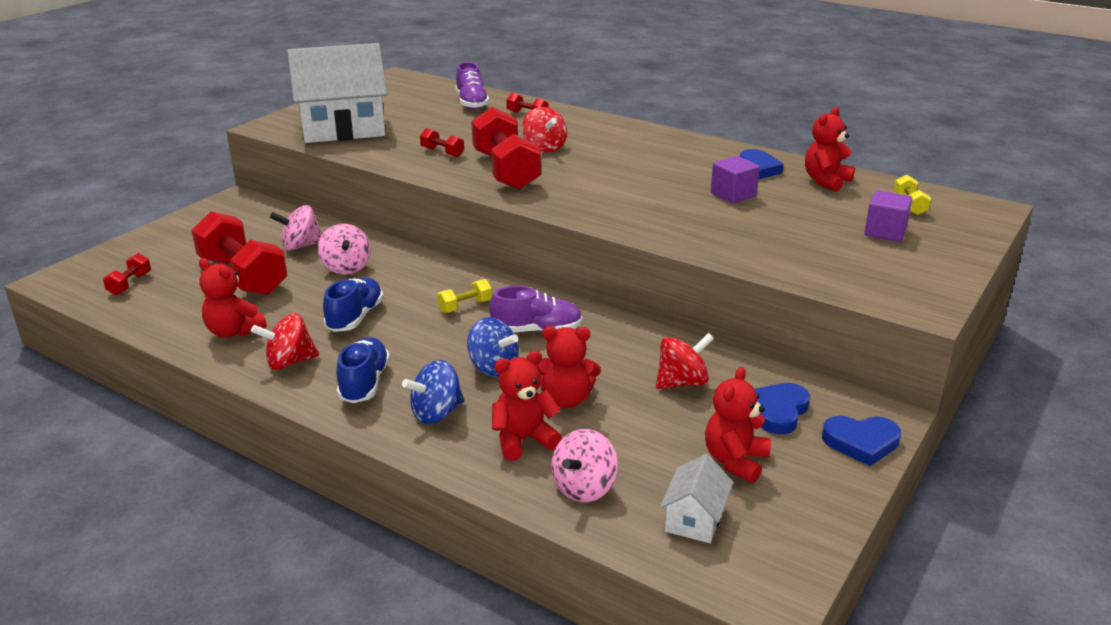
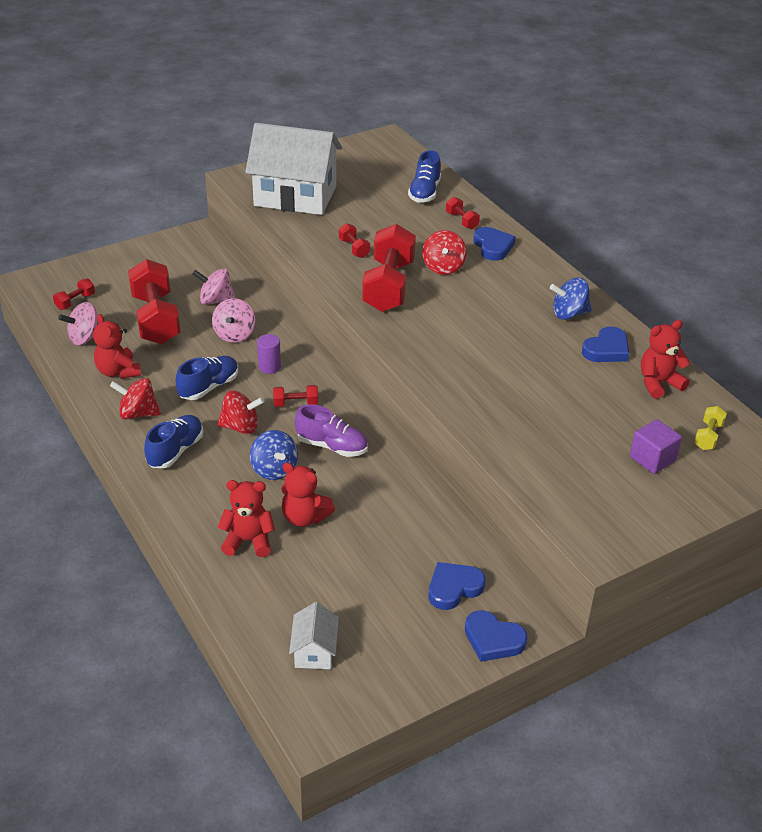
camera: 25 degrees right, 10 degrees up
(409, 284) = (269, 367): none -> purple cylinder
(436, 413) = (206, 495): blue spinning top -> blue spinning top (569, 314)
(465, 306) = (295, 403): yellow dumbbell -> red dumbbell
(471, 103) = (424, 192): purple shoe -> blue shoe
(575, 125) = (493, 246): none -> blue heart
(584, 488) = (259, 596): pink spinning top -> pink spinning top (85, 338)
(682, 382) = (402, 535): red spinning top -> red spinning top (240, 427)
(694, 519) = (314, 651): white house -> white house turned 45 degrees counterclockwise
(733, 195) = (558, 373): purple cube -> none
(735, 461) = (383, 617): red teddy bear -> none

